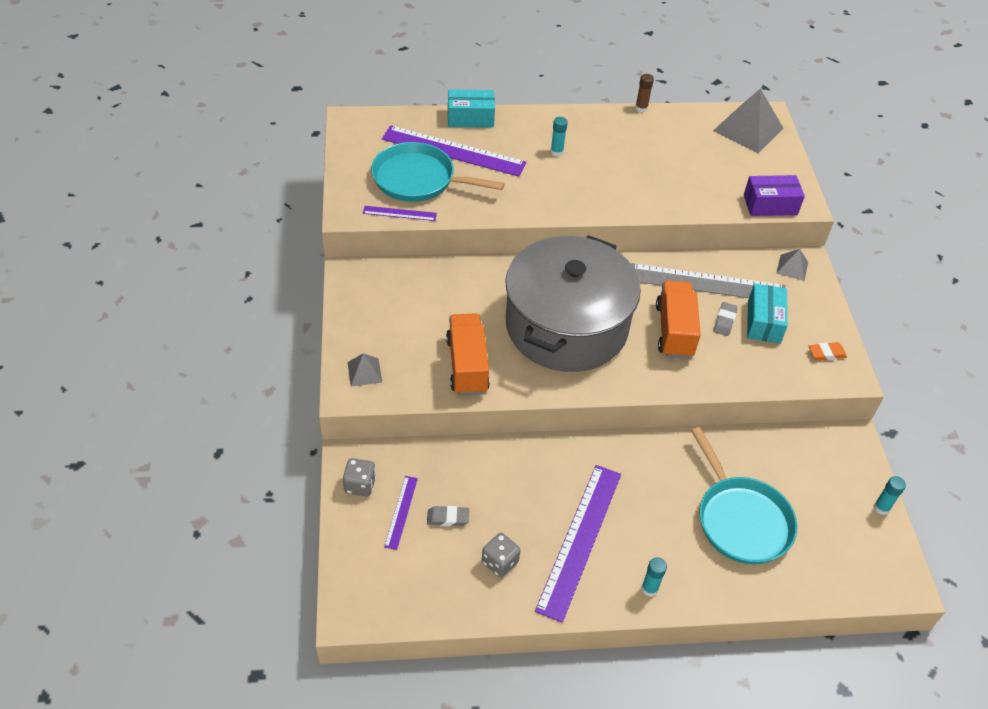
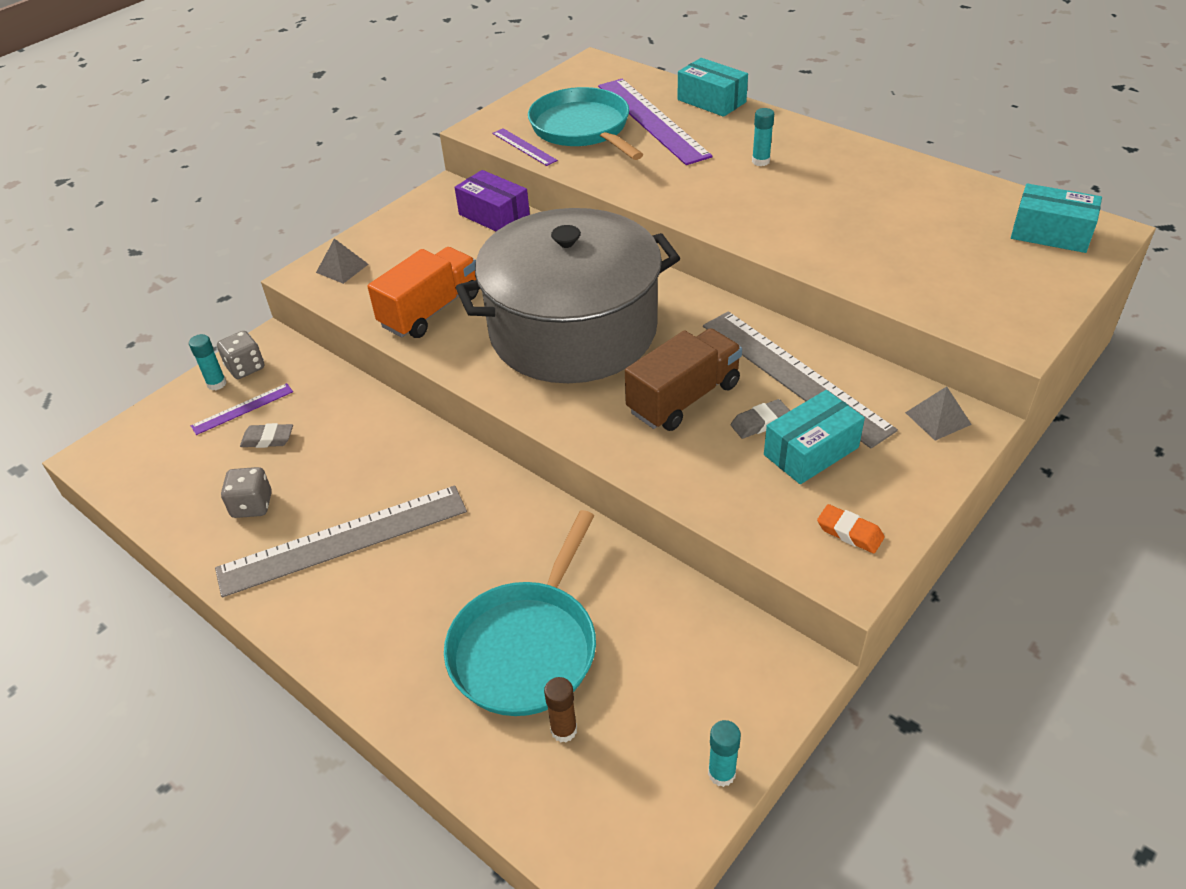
camera: 50 degrees right, 5 degrees down
(448, 518) = (268, 439): grey eraser -> grey eraser turned 45 degrees counterclockwise
(579, 540) = (343, 540): purple ruler -> grey ruler
(641, 108) = (926, 161): brown glue stick -> brown glue stick (564, 730)
(649, 589) = (338, 635): turquoise glue stick -> turquoise glue stick (216, 384)
(674, 331) = (683, 398): orange truck -> brown truck
(748, 129) = (1050, 233): grey pyramid -> turquoise box
(770, 205) = (963, 319): purple box -> purple box (494, 215)

